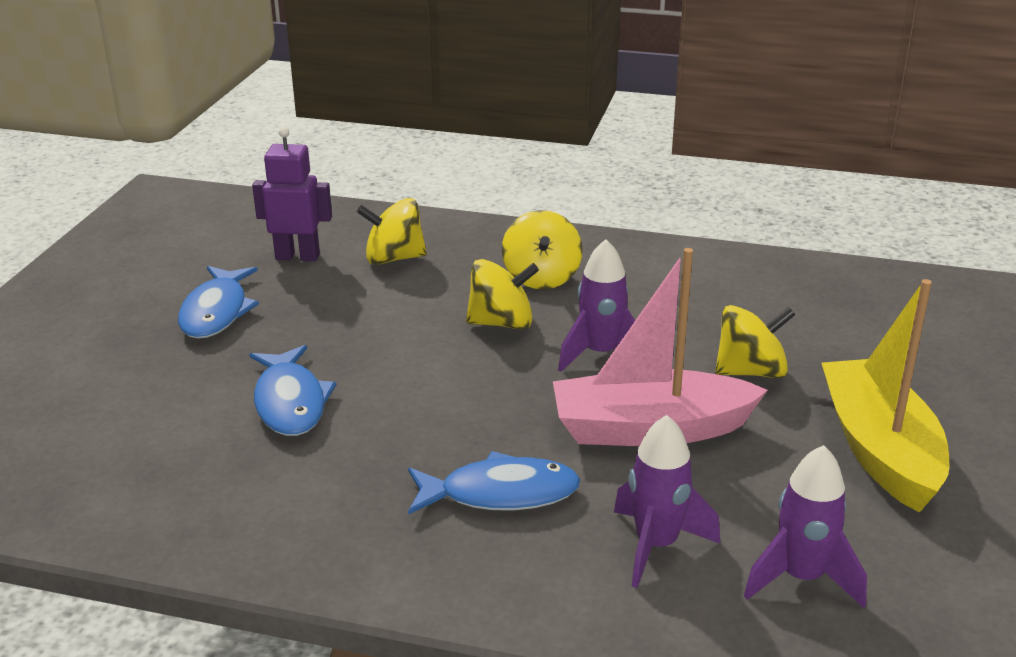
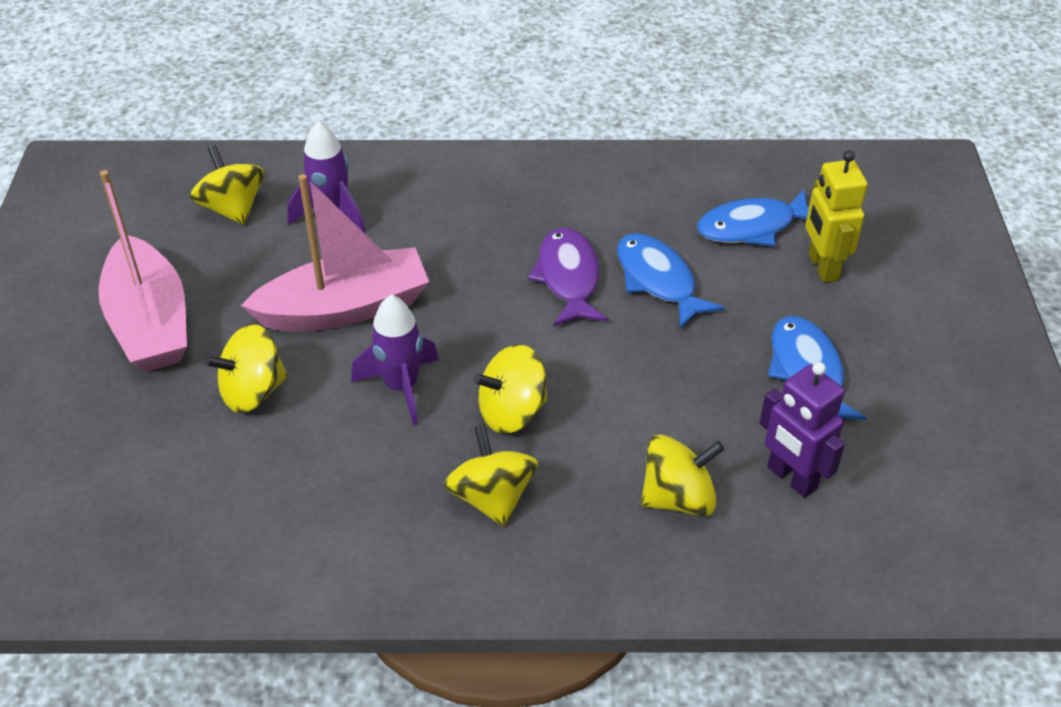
camera: 165 degrees right, 15 degrees up
(107, 387) = (822, 267): none -> yellow robot
(297, 256) = (791, 478): purple robot -> purple robot turned 60 degrees clockwise
(386, 420) = (568, 278): none -> purple fish
(500, 494) = (452, 231): blue fish -> blue fish (752, 227)
(801, 578) = (232, 208): purple rocket -> yellow spinning top
(879, 449) = (150, 322): yellow boat -> pink boat

